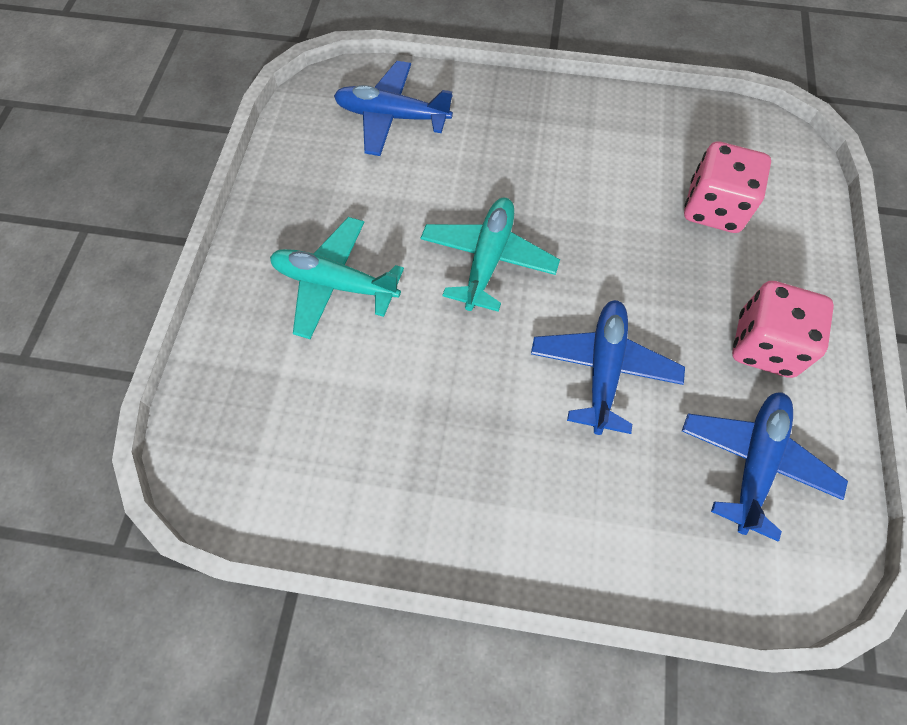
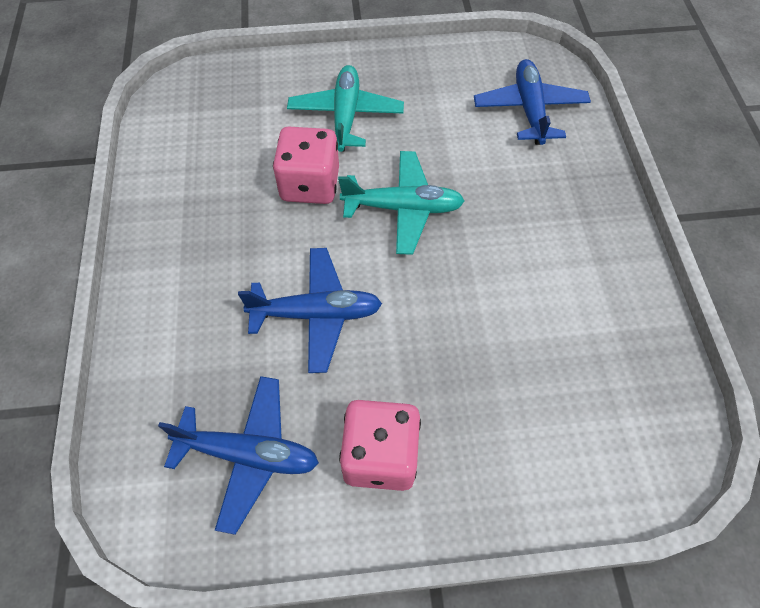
camera: 75 degrees right, 5 degrees down
(714, 208) = (538, 390): pink dice -> pink dice (310, 185)

